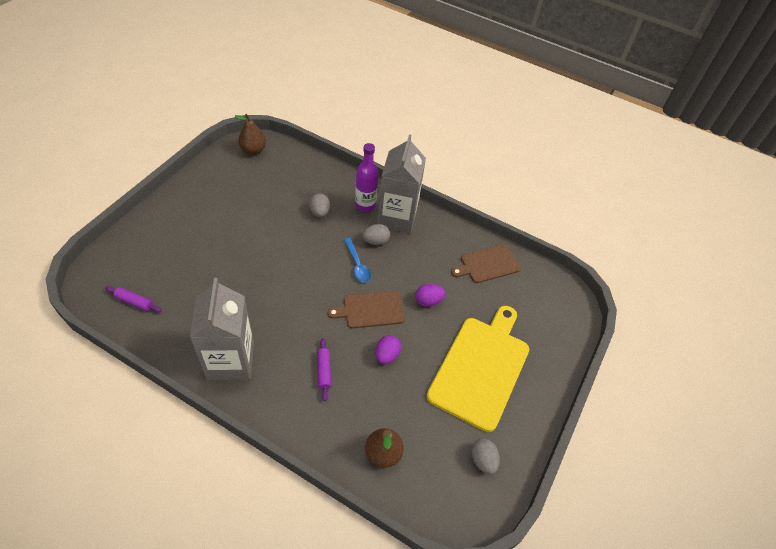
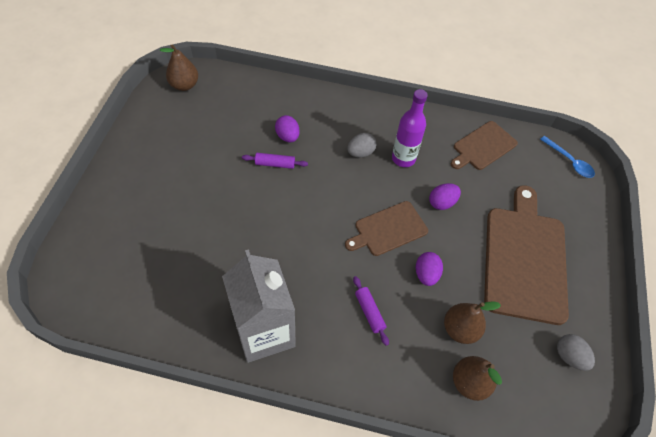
camera: 15 degrees left, 5 degrees up
(135, 302) = (125, 297): purple rolling pin -> purple rolling pin (275, 164)
(319, 212) = (287, 136): grey egg -> purple egg
(357, 265) = (353, 184): blue spoon -> blue spoon (569, 162)
(365, 205) = (332, 116): purple bottle -> purple bottle (403, 158)
(395, 408) = (460, 329): none -> brown pear
(397, 217) = (371, 121): grey carton -> none
(481, 368) = (525, 259): yellow cutting board -> brown cutting board

